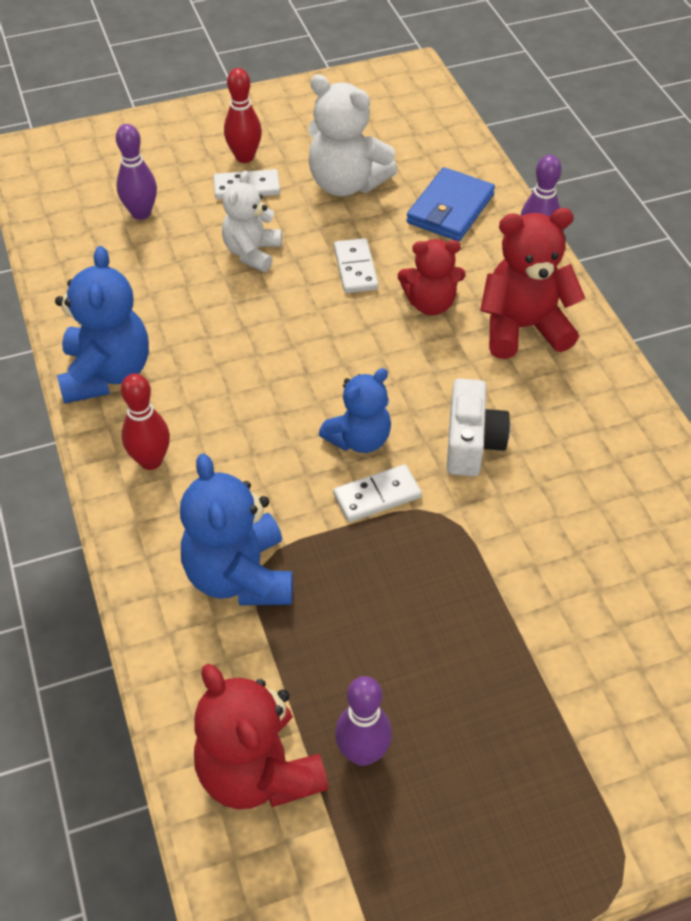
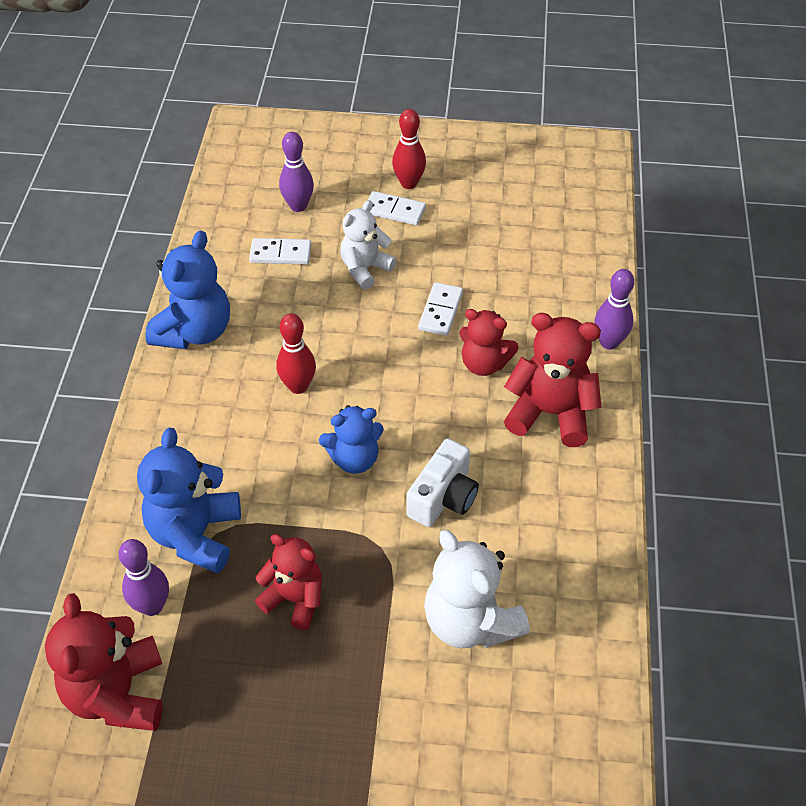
camera: 25 degrees right, 0 degrees up
(151, 461) = (185, 415): red bowling pin -> red bowling pin (298, 386)
(346, 183) = (478, 234): white teddy bear -> white teddy bear (470, 621)
(363, 753) = (201, 715): purple bowling pin -> purple bowling pin (152, 606)
(377, 496) = (339, 512): white domino -> white domino (280, 254)
(386, 598) = (295, 599): none -> red teddy bear
(450, 209) = (553, 285): blue wallet -> none

